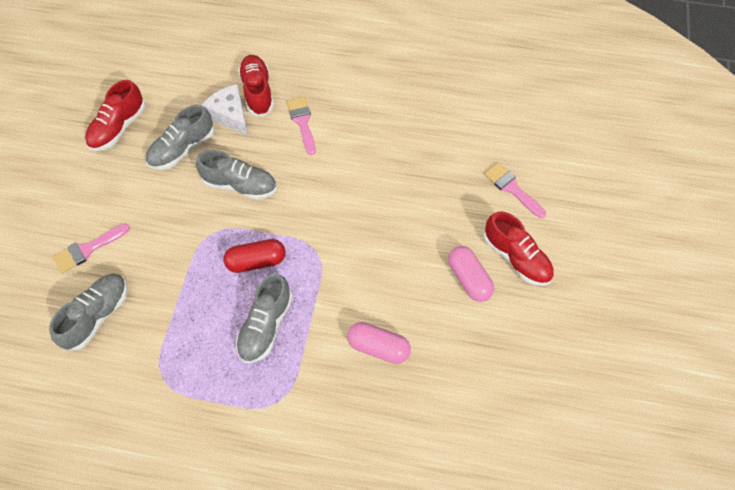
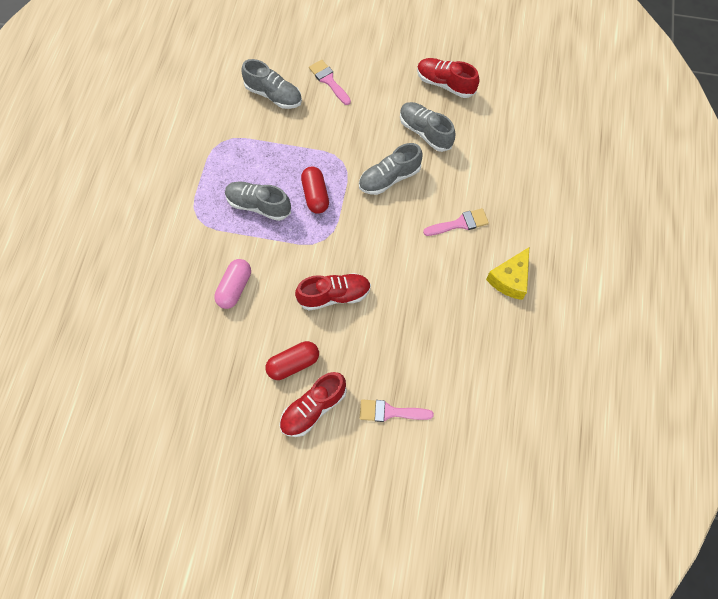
camera: 90 degrees right, 5 degrees up
(230, 115) = (463, 165): white cheese -> none
(240, 185) = (389, 178): grey shoe -> grey shoe turned 45 degrees clockwise
(257, 92) = (492, 184): red shoe -> red shoe (334, 295)
(367, 84) = (510, 279): none -> yellow cheese
(468, 279) = (293, 364): pink capsule -> red capsule
(512, 188) = (390, 412): pink brush -> pink brush turned 135 degrees counterclockwise

